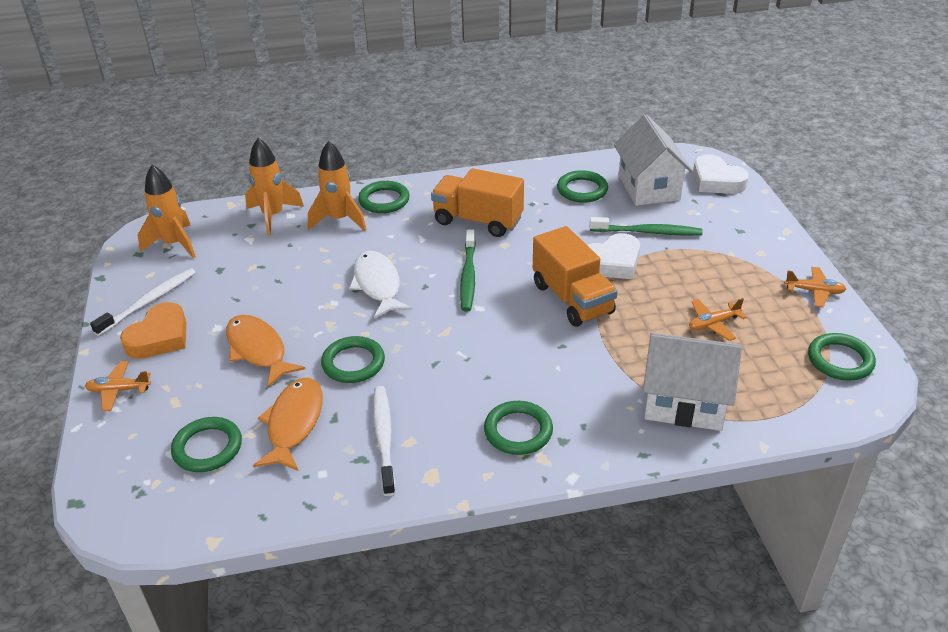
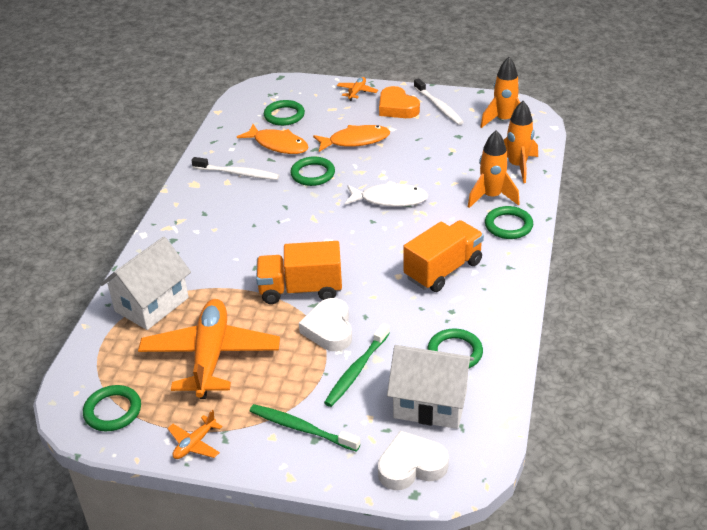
camera: 115 degrees right, 0 degrees up
(468, 276) = (369, 245): green toothbrush -> green toothbrush (302, 428)
(518, 431) = (196, 224): green ring -> none
(713, 324) = (210, 356): orange plane -> orange plane, size x2.38

